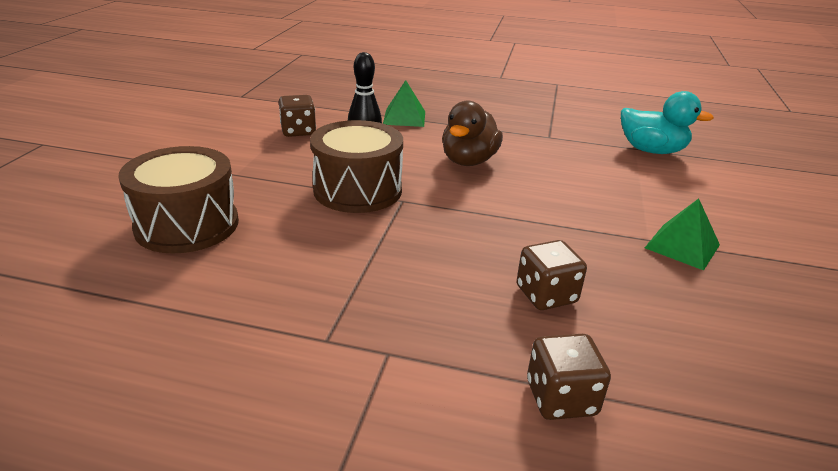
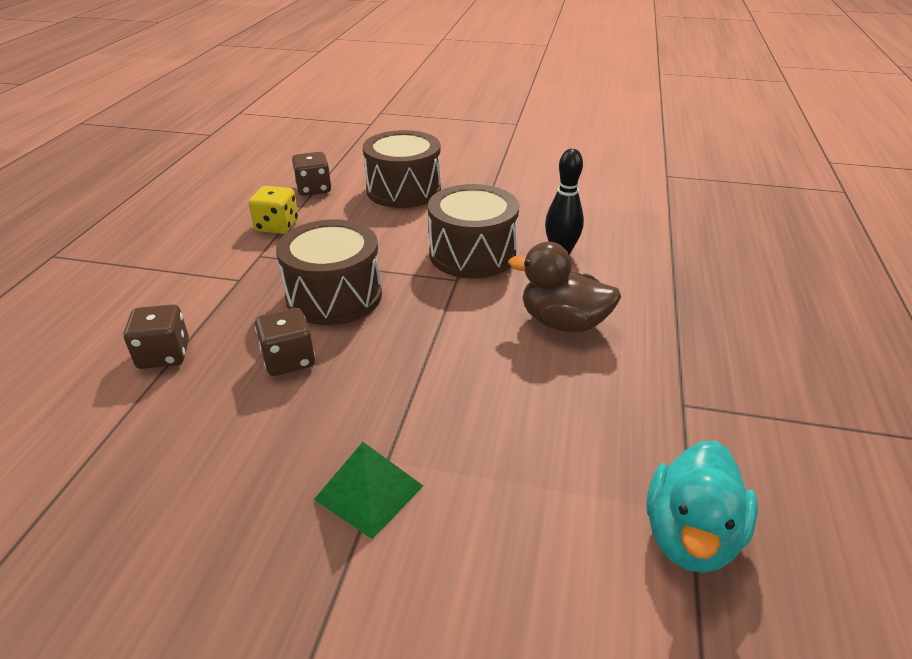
camera: 90 degrees right, 5 degrees up
(243, 330) = (277, 226): none -> yellow dice
(298, 131) = (593, 213): brown dice -> brown dice (313, 189)
(404, 117) = (673, 274): green pyramid -> none
(430, 271) = (334, 296): none -> brown drum

